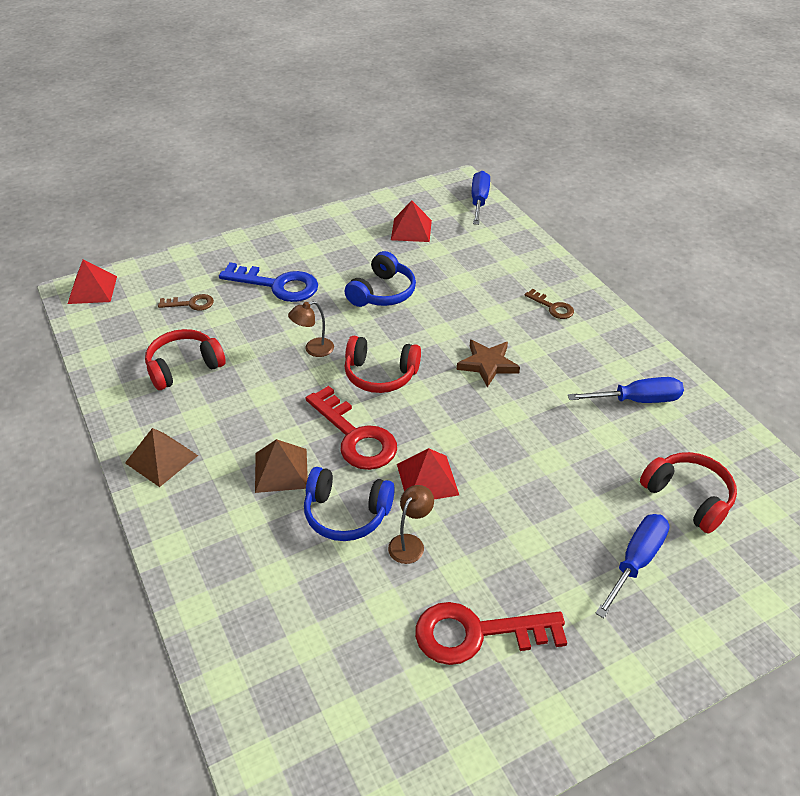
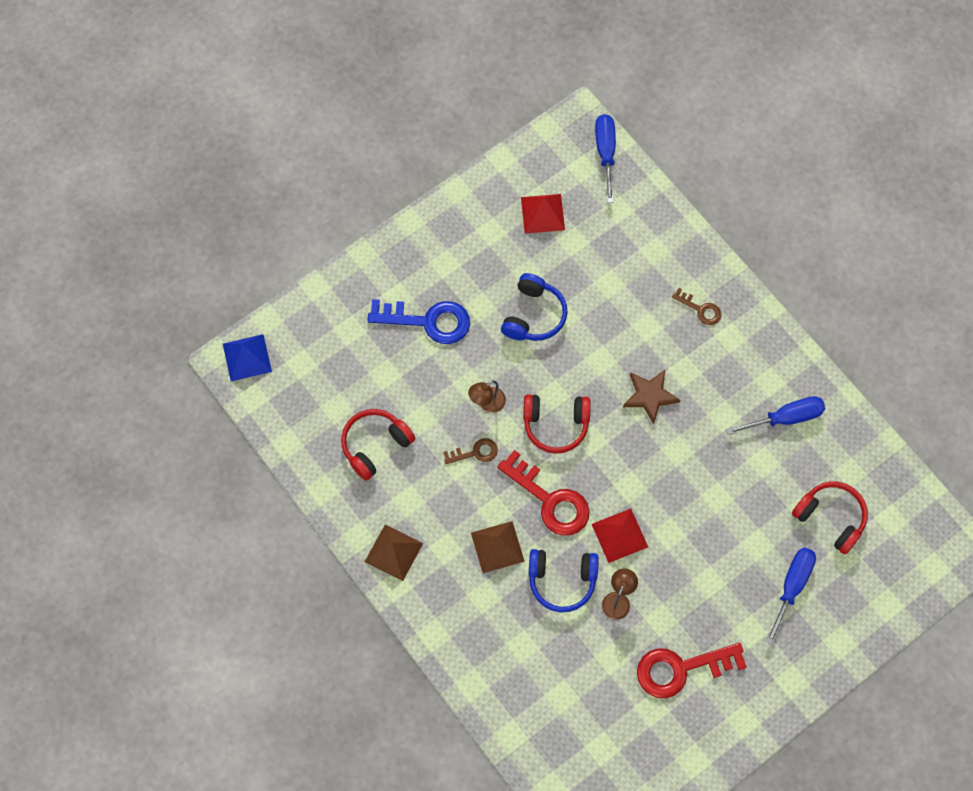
camera: 10 degrees left, 25 degrees up
(92, 289) = (247, 357): red pyramid -> blue pyramid
(191, 304) = (352, 361): brown key -> brown key (475, 452)

